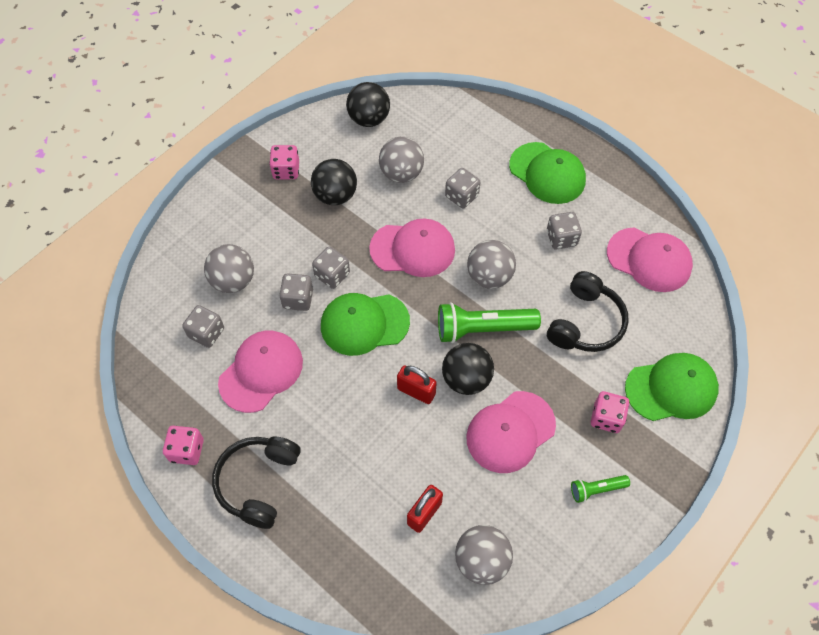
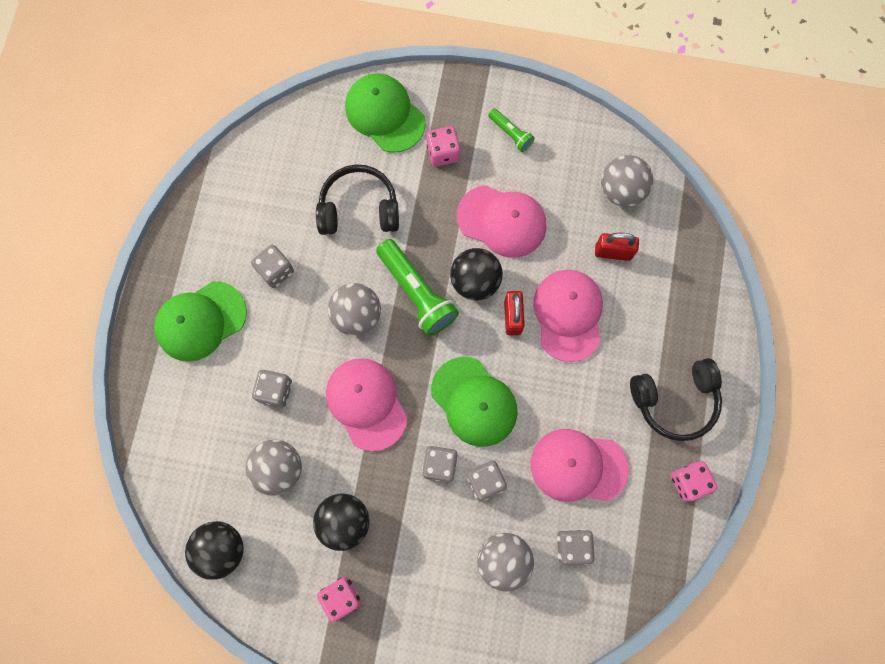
camera: 120 degrees left, 15 degrees up
(547, 173) = (200, 321): green cap -> green cap turned 135 degrees counterclockwise
(649, 260) = (258, 183): pink cap -> pink cap (568, 315)

